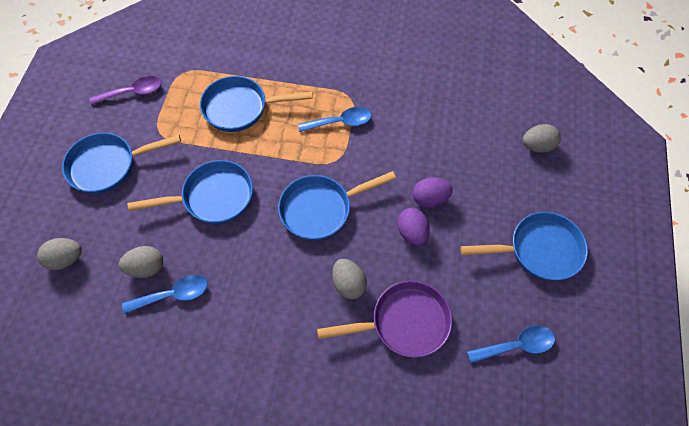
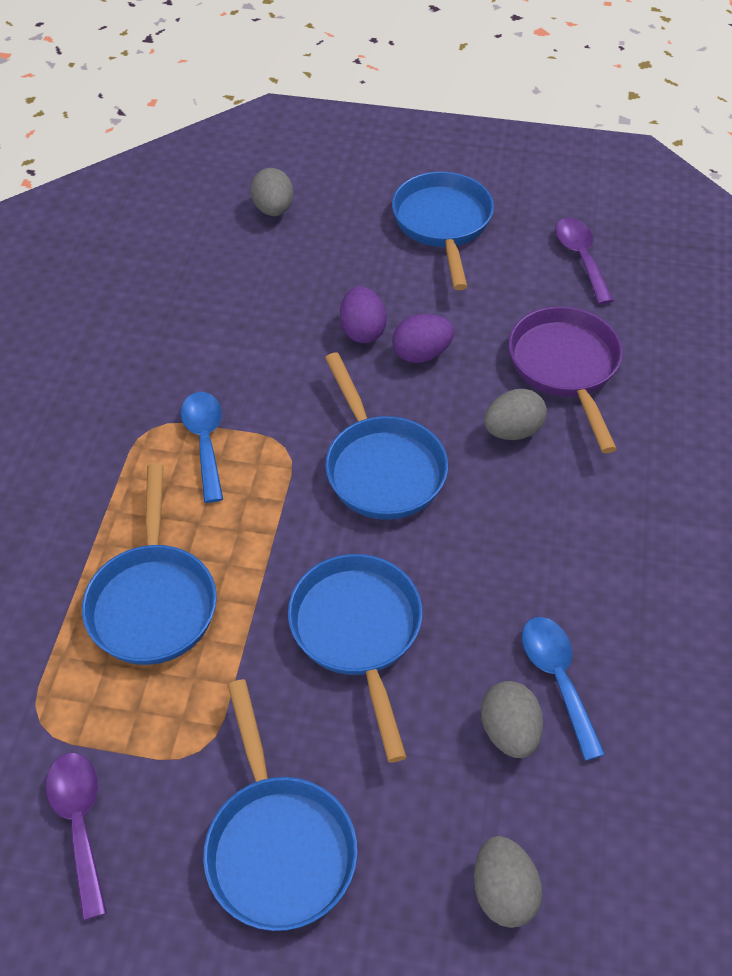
camera: 90 degrees left, 10 degrees down
(516, 345) = (581, 258): blue spoon -> purple spoon

